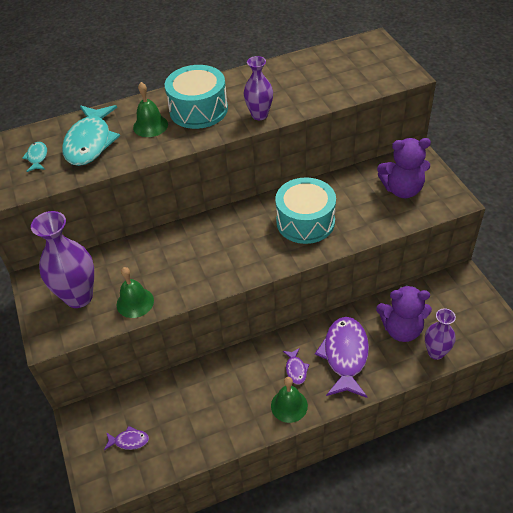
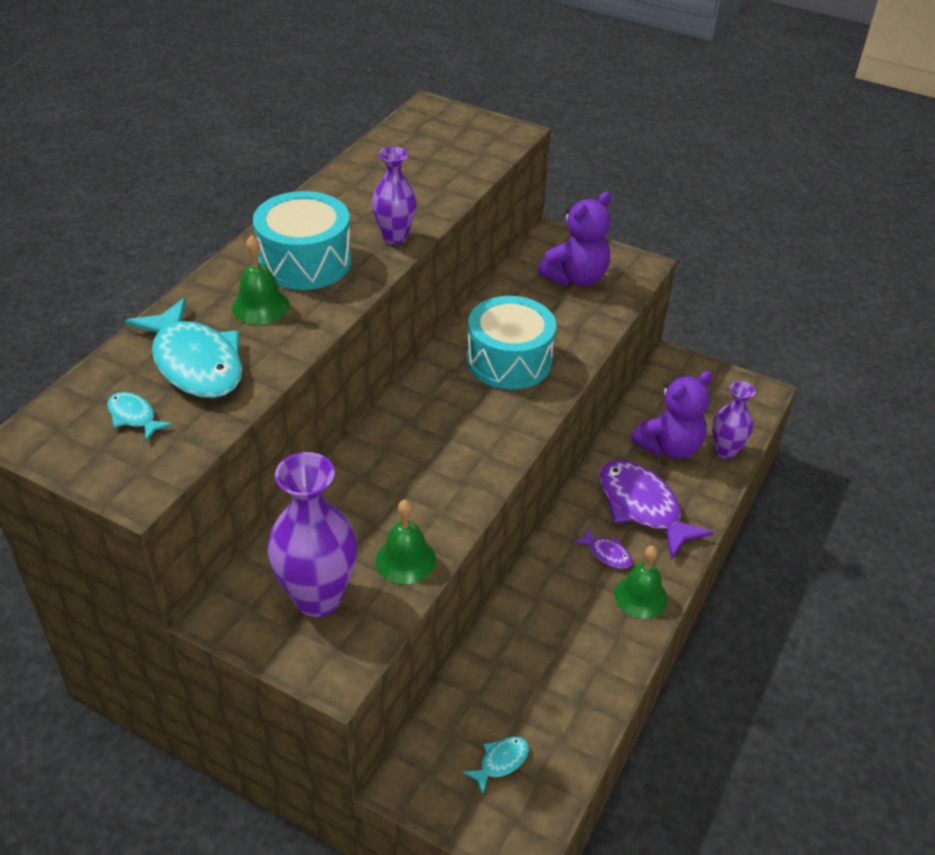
camera: 45 degrees left, 5 degrees down
(129, 441) = (500, 762): purple fish -> turquoise fish

